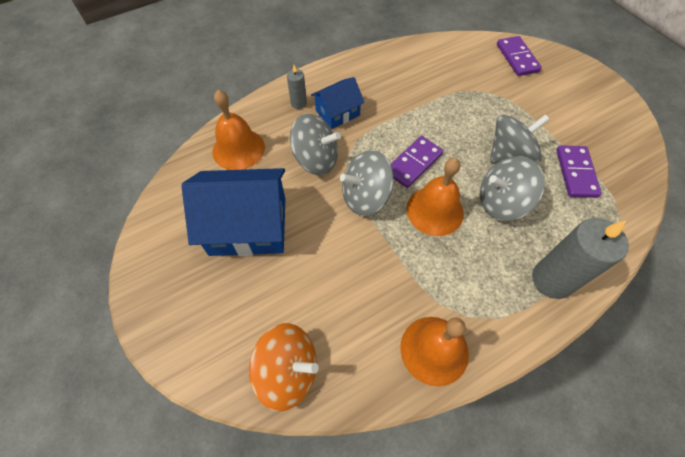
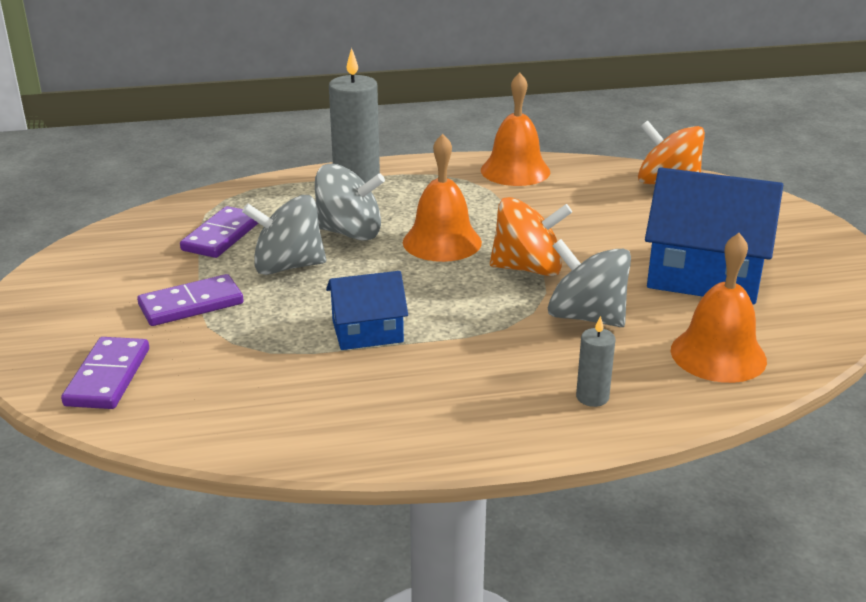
camera: 160 degrees left, 30 degrees down
(337, 113) = (522, 367): blue house -> blue house (367, 331)
(365, 197) = (528, 268): grey spinning top -> orange spinning top
(414, 163) = (435, 285): purple domino -> purple domino (191, 304)

